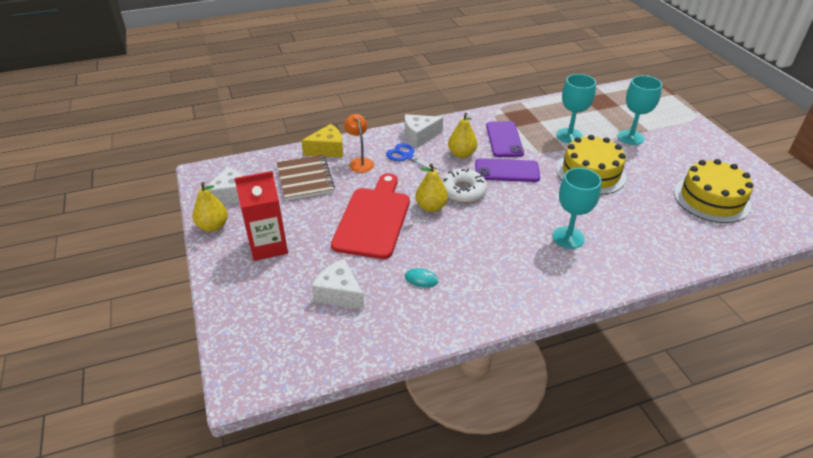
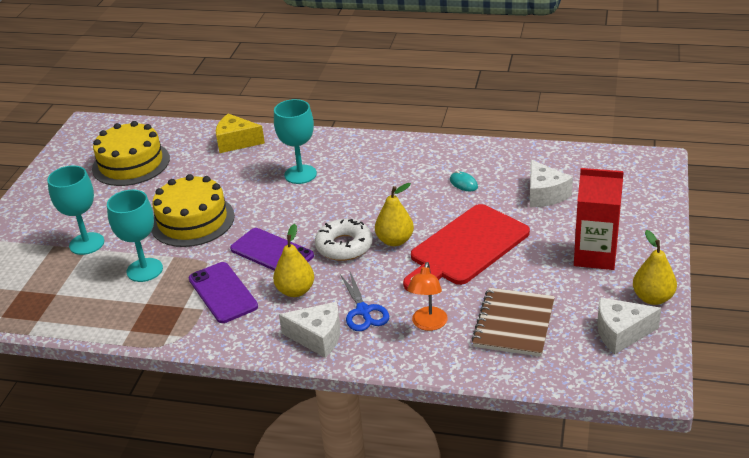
camera: 145 degrees left, 5 degrees down
(327, 149) = (457, 361): yellow cheese -> yellow cheese (236, 142)
(504, 139) = (223, 293): purple phone -> purple phone turned 60 degrees counterclockwise

